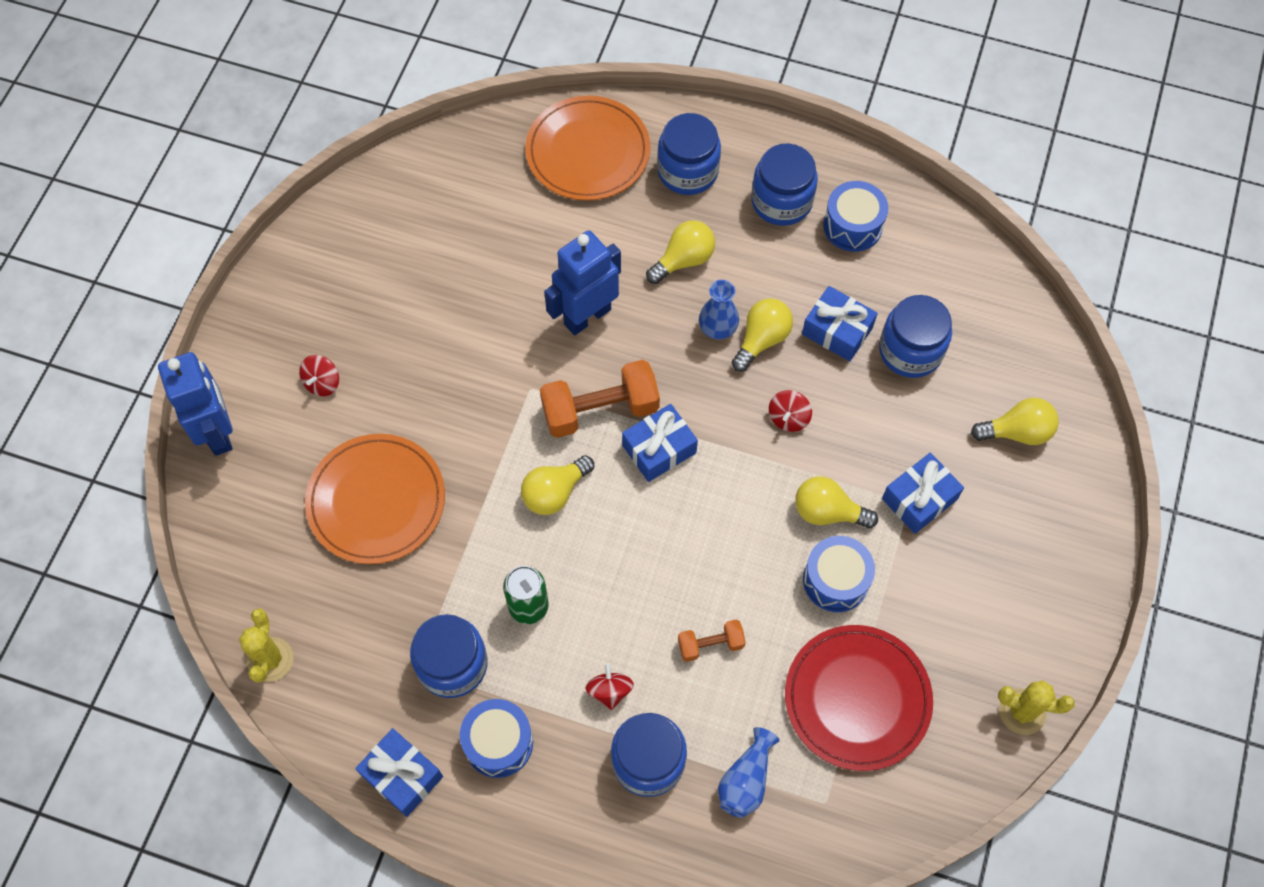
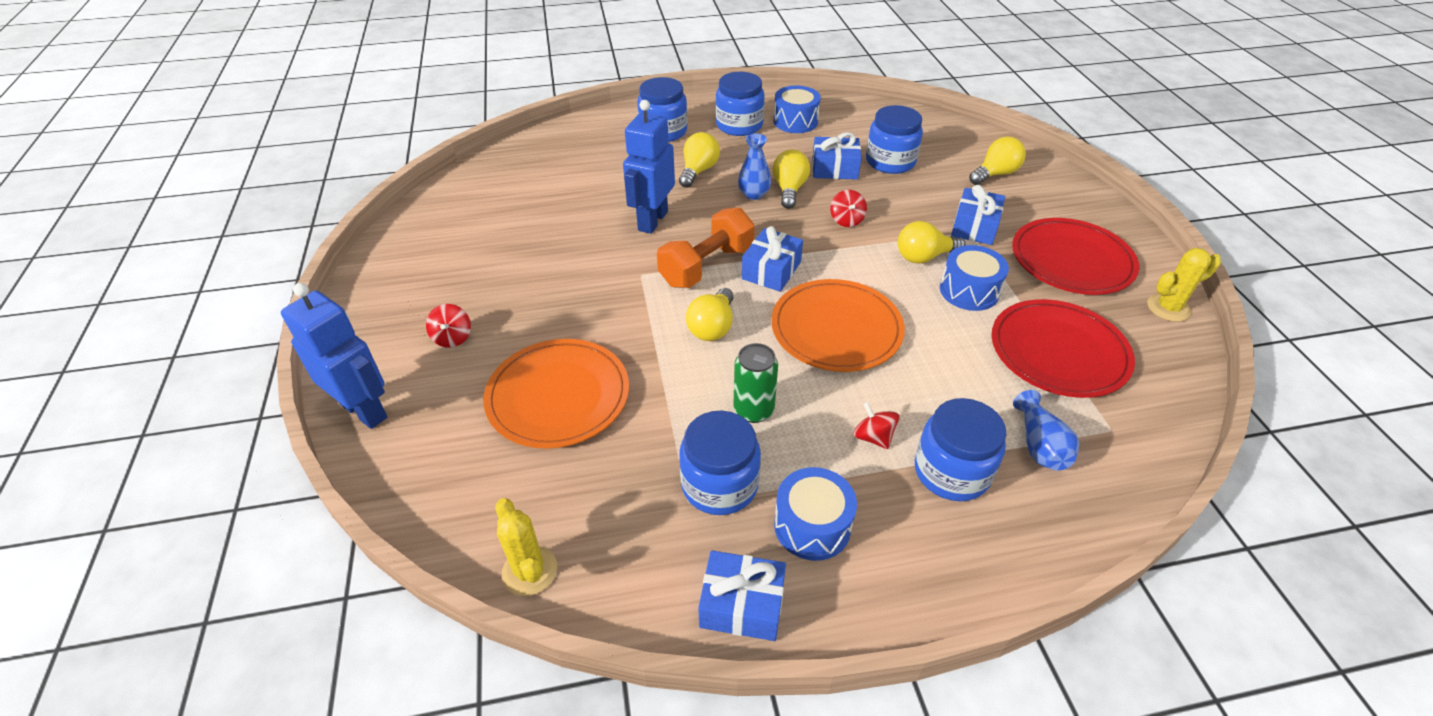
camera: 30 degrees left, 20 degrees down
(588, 152) = (584, 144): orange plate -> orange plate (836, 329)
(710, 644) = (921, 368): orange dumbbell -> none
(981, 599) = (1071, 260): none -> red plate

